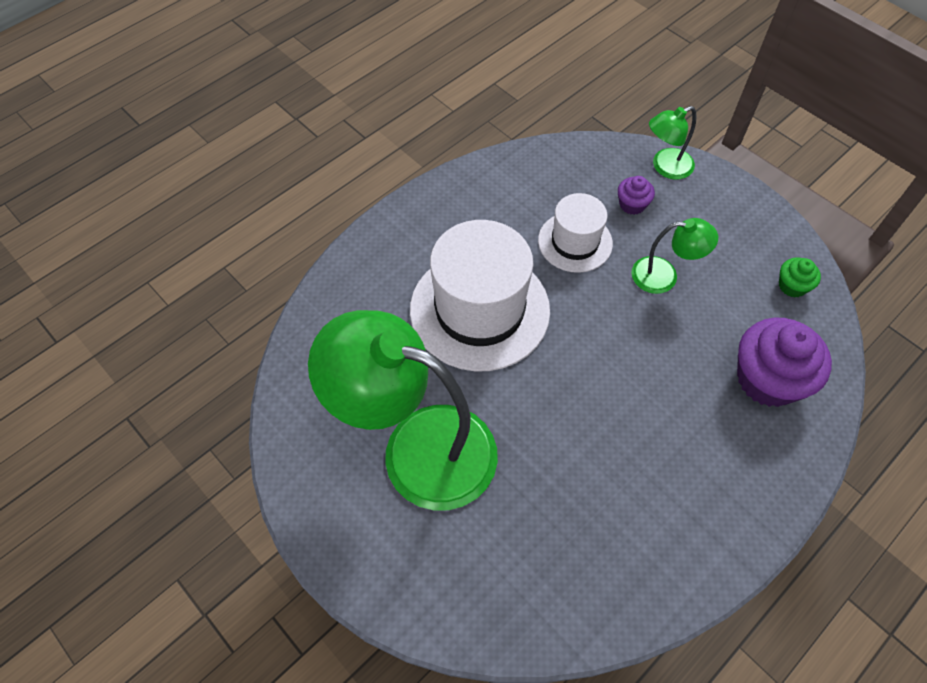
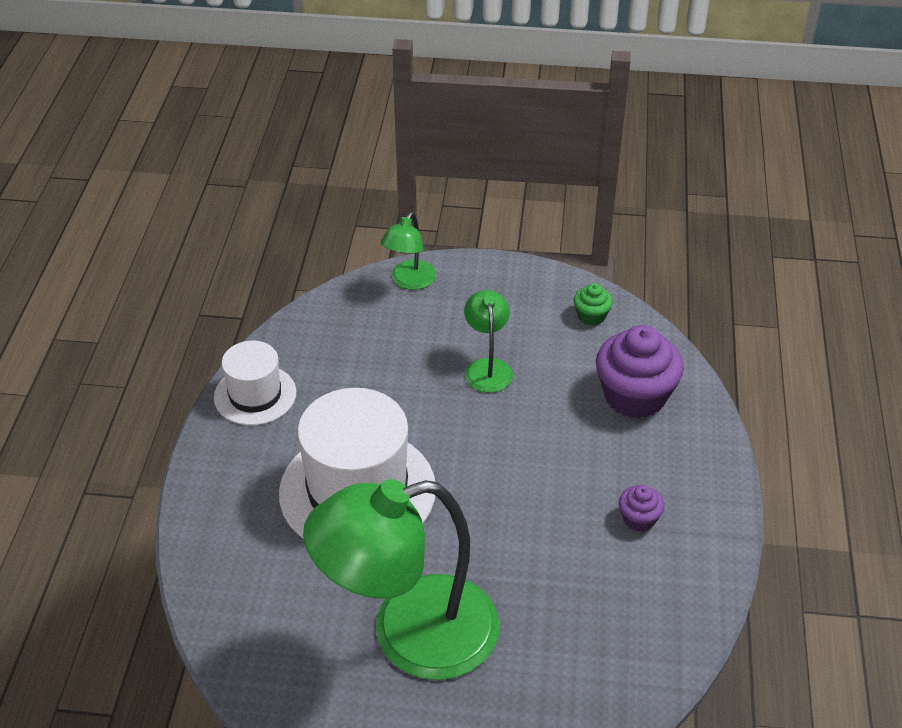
camera: 40 degrees left, 15 degrees down
(575, 242) = (388, 385): white hat -> white hat (255, 395)
(632, 204) = (409, 327): purple cupcake -> purple cupcake (639, 519)
(664, 276) = (487, 367): green lamp -> green lamp turned 60 degrees counterclockwise

